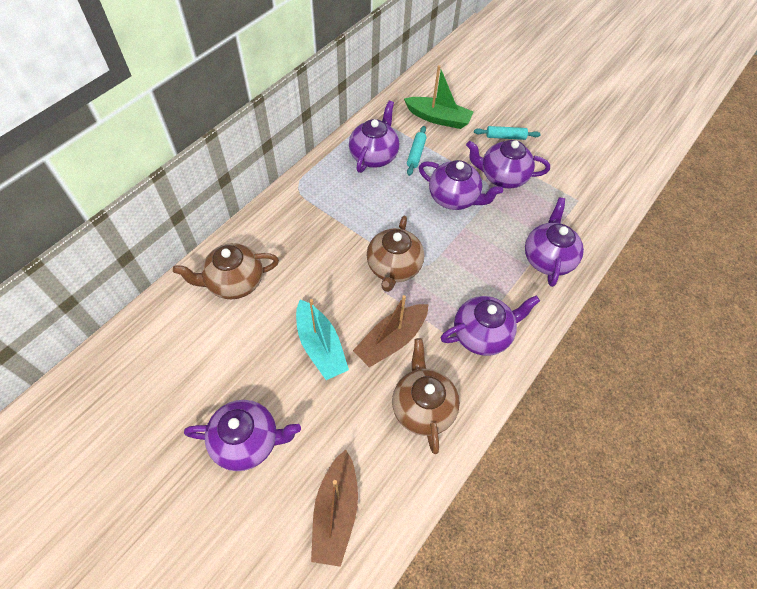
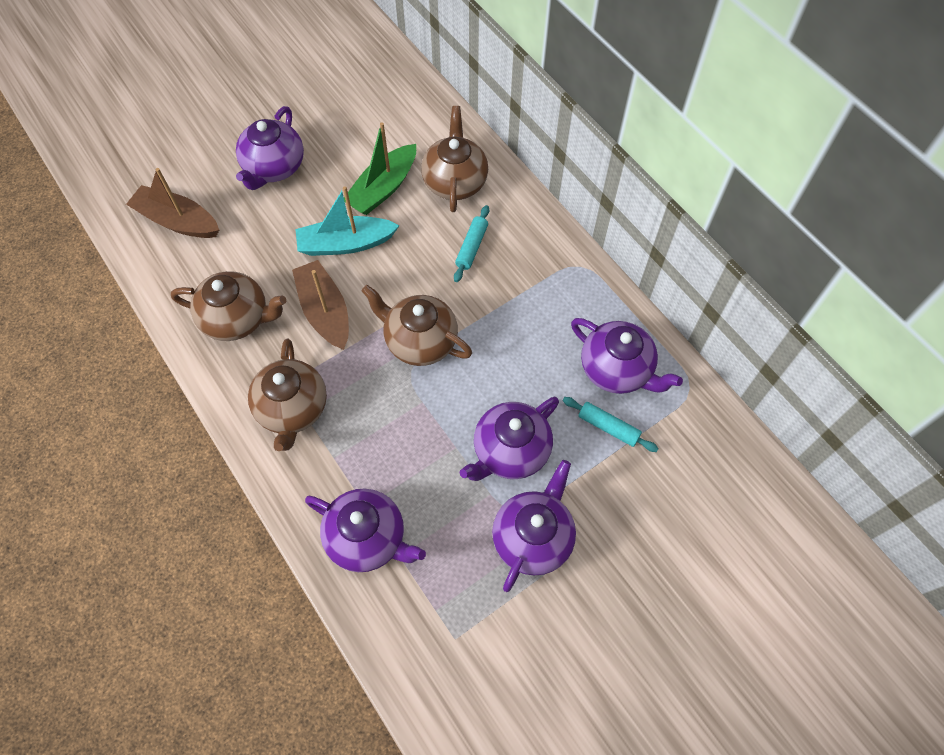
camera: 110 degrees right, 5 degrees up
(438, 118) = (680, 486): green boat -> green boat (383, 188)
(482, 334) = (292, 409): purple teapot -> brown teapot
(505, 137) = (618, 579): turquoise rolling pin -> turquoise rolling pin (472, 247)

